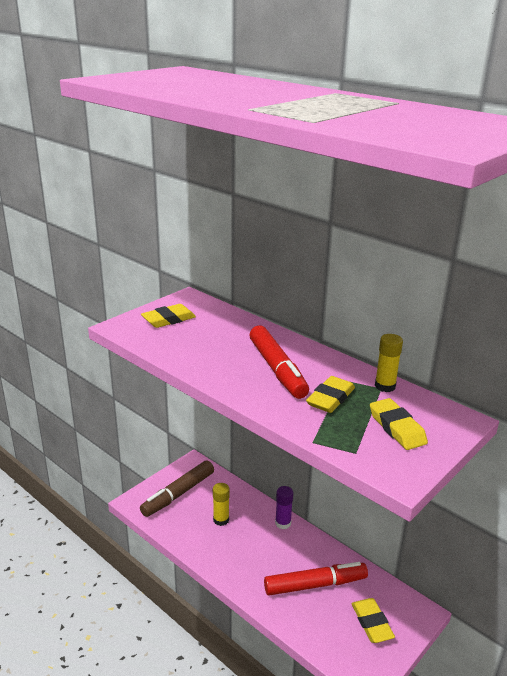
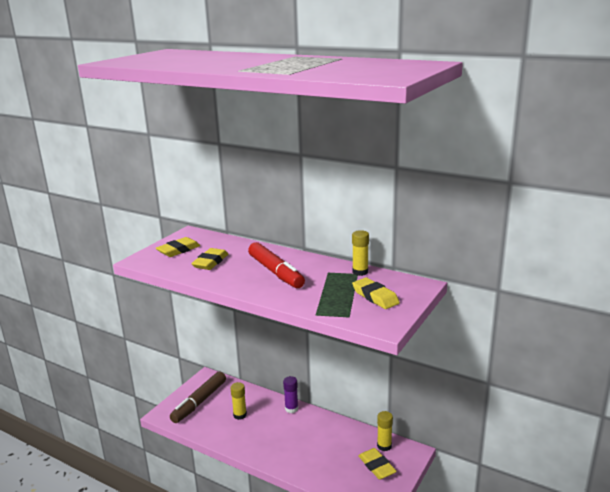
camera: 10 degrees left, 5 degrees down
(315, 585) = (327, 448): red marker -> none
(330, 398) = (321, 285): yellow eraser -> yellow eraser (210, 262)
(386, 596) = (384, 446): none -> yellow glue stick

